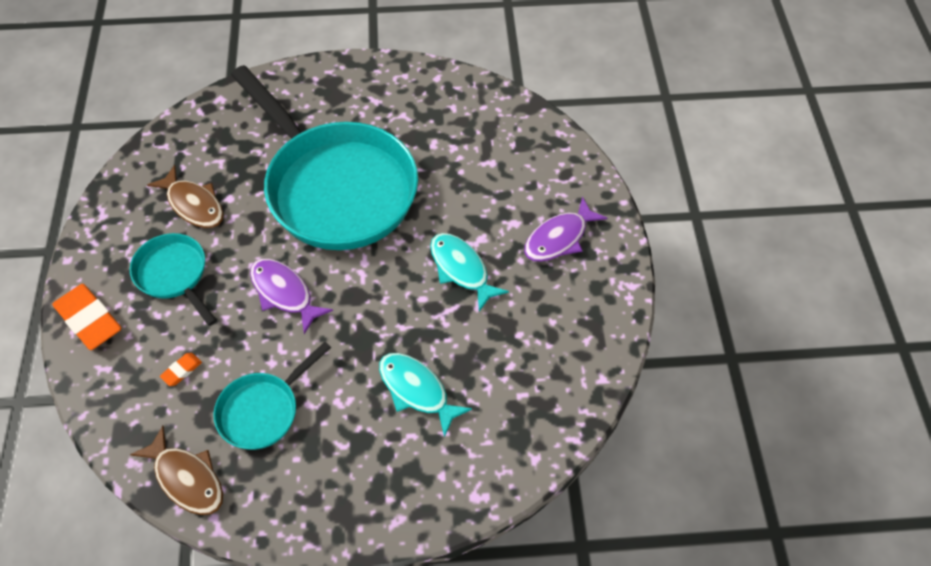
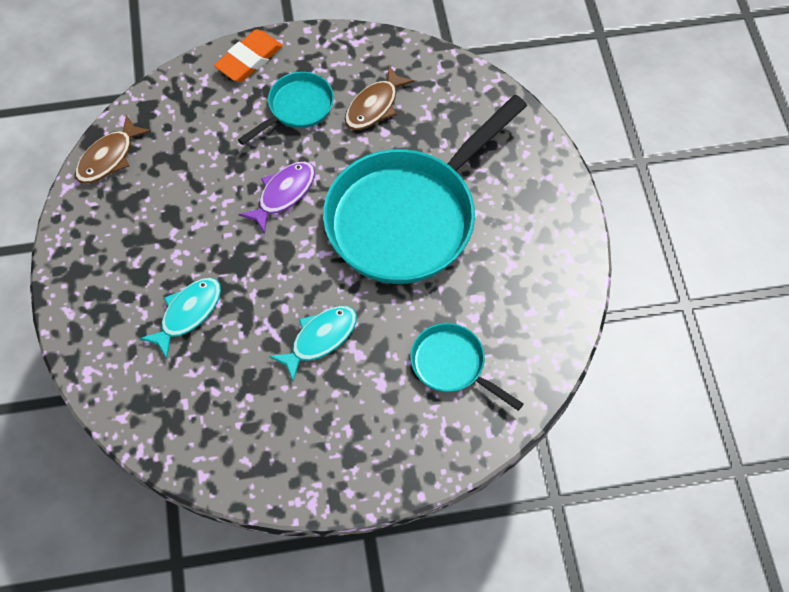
camera: 85 degrees right, 5 degrees up
(182, 370) = (203, 134): orange eraser -> none
(263, 410) = (167, 198): turquoise pan -> turquoise pan (452, 365)
(559, 238) = (366, 429): purple fish -> none

